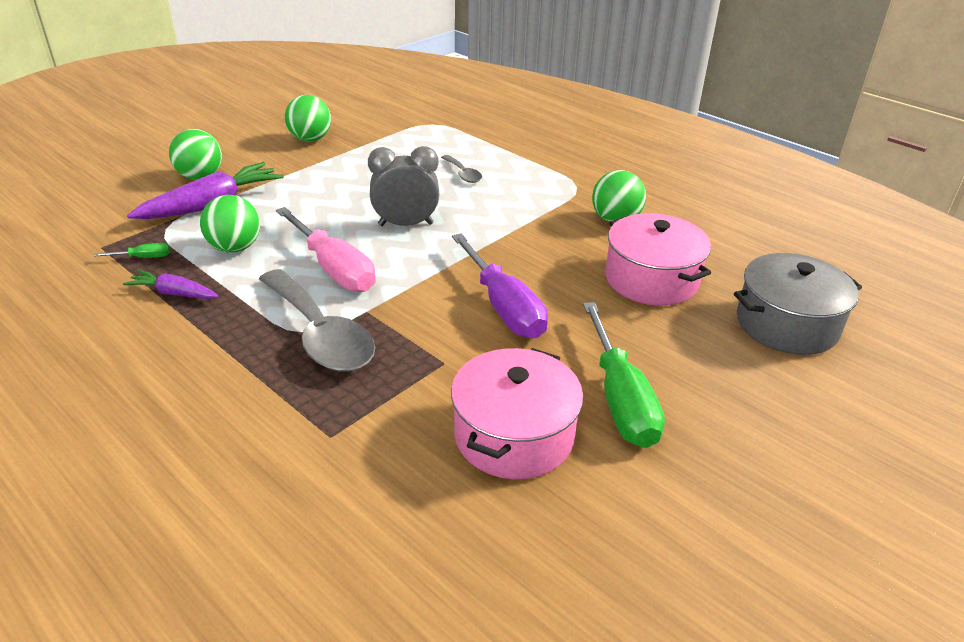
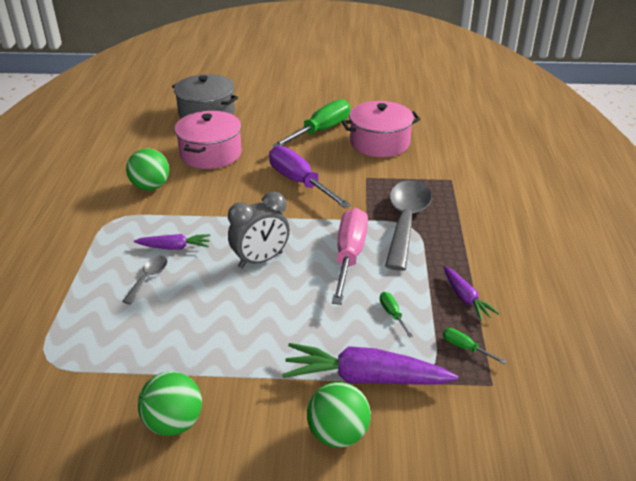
camera: 130 degrees left, 0 degrees up
(235, 248) = (392, 314): green ball -> green screwdriver
(406, 224) = (260, 260): grey clock -> grey clock turned 75 degrees counterclockwise
(488, 196) = (174, 247): none -> purple carrot
(504, 307) = (299, 182): purple screwdriver -> purple screwdriver turned 60 degrees counterclockwise

